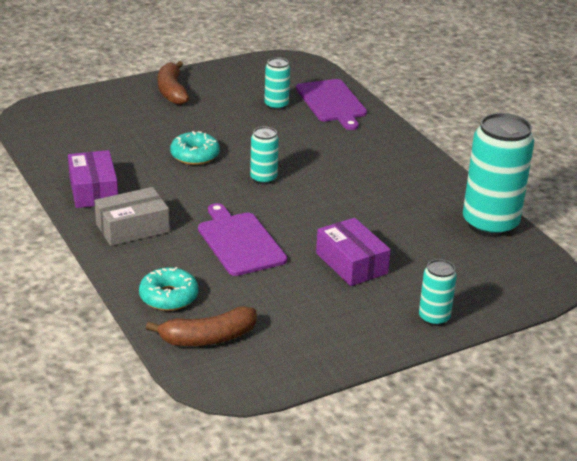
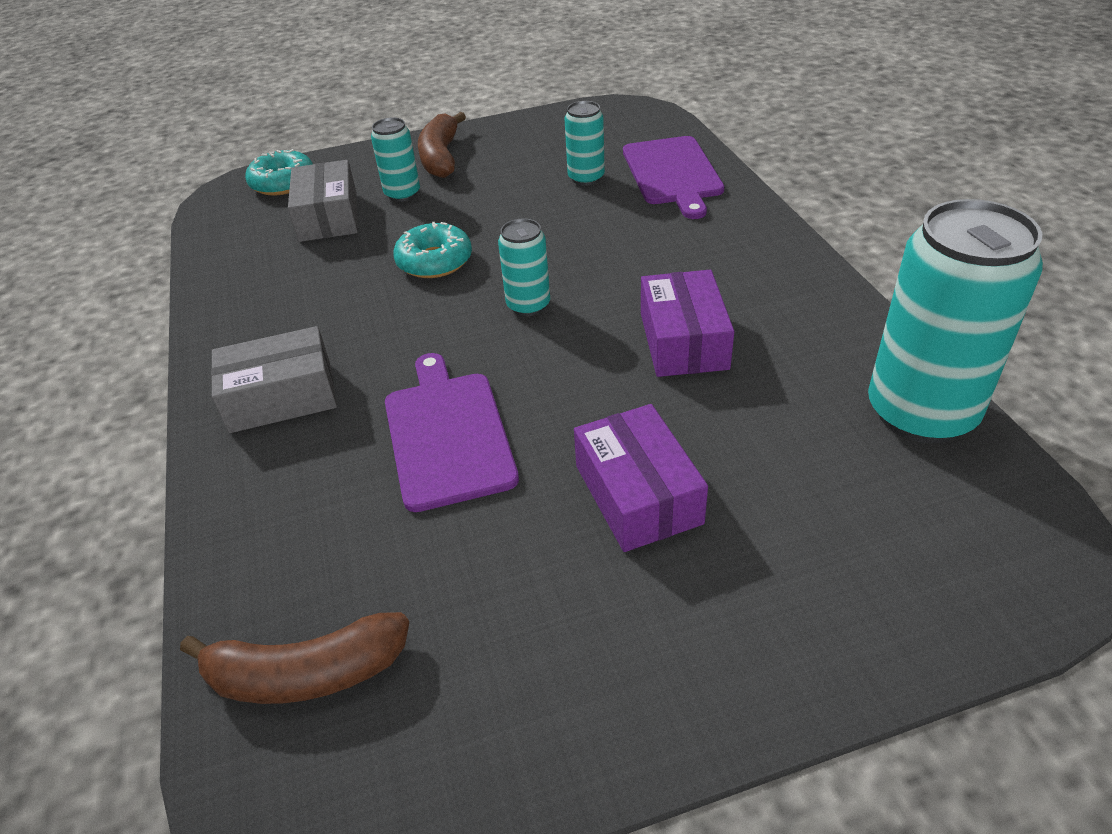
camera: 15 degrees right, 10 degrees up
(93, 190) = (255, 321): purple box -> purple box (683, 340)
(110, 129) = (328, 216): none -> grey box
(168, 297) = (276, 556): turquoise donut -> turquoise donut (283, 183)
(434, 318) = (784, 654): turquoise can -> turquoise can (402, 194)

